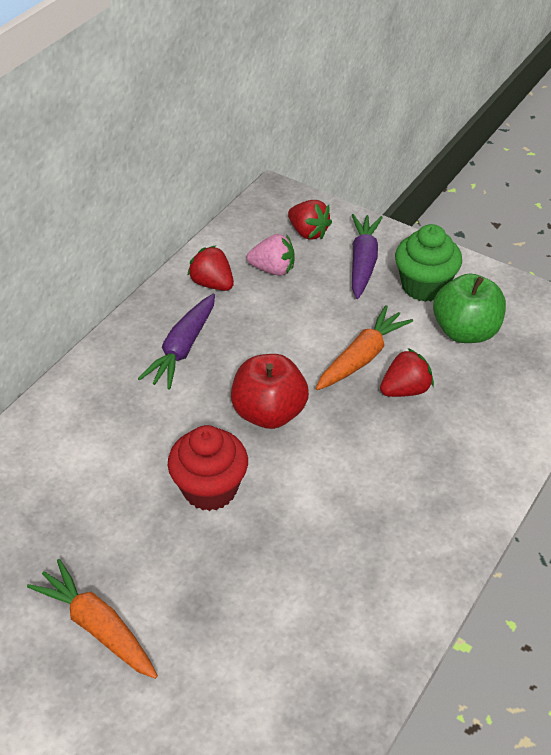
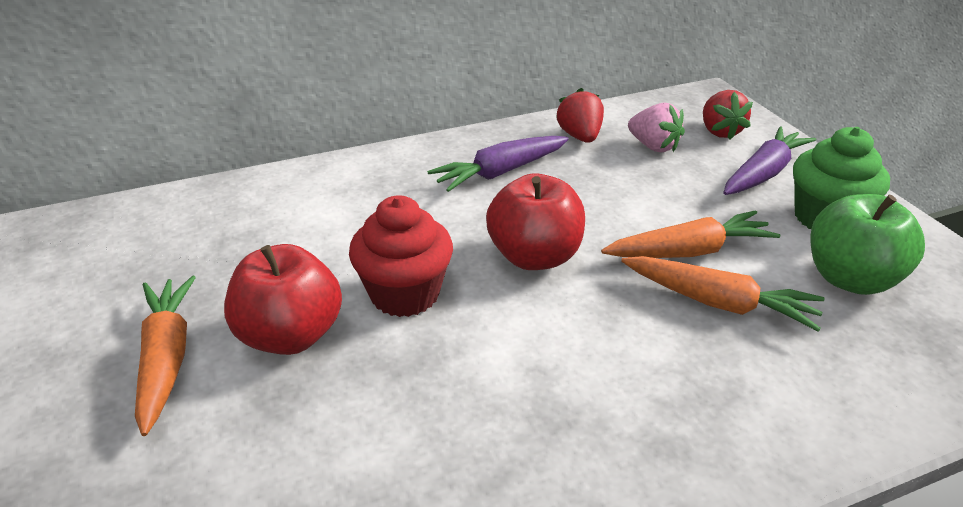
camera: 35 degrees right, 10 degrees down
(164, 562) = (290, 335): none -> red apple
(405, 389) = (718, 303): red strawberry -> orange carrot

